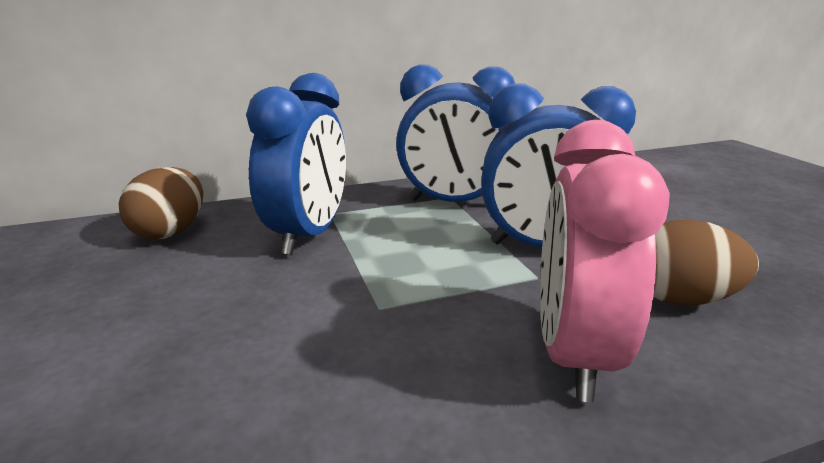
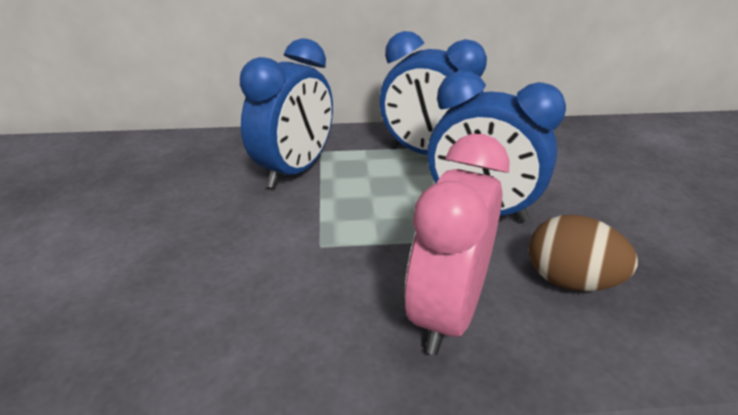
camera: 15 degrees right, 10 degrees up
(170, 232) = (196, 153): brown egg -> none

